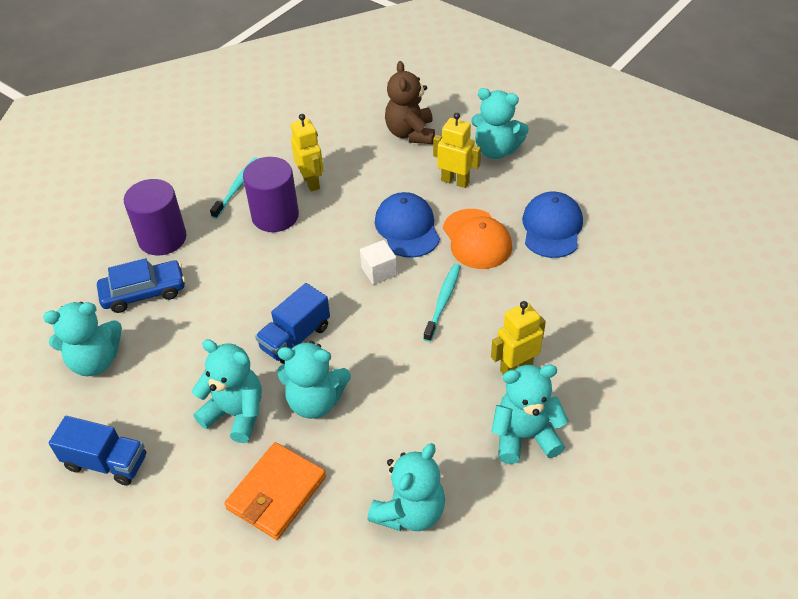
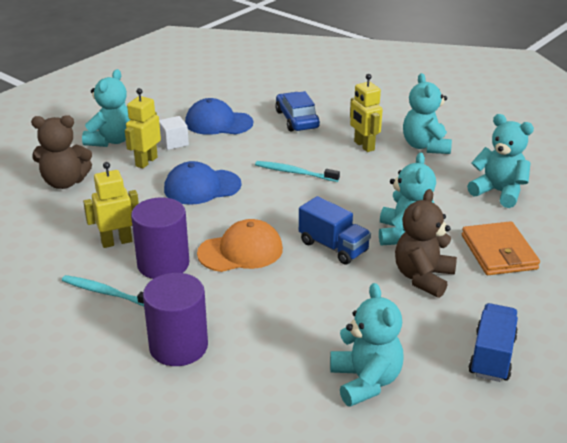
camera: 90 degrees left, 15 degrees down
(144, 292) = (265, 353): blue car -> blue car (297, 119)
(236, 414) = (423, 277): turquoise teddy bear -> brown teddy bear
(277, 493) = (499, 252): orange wallet -> orange wallet turned 45 degrees clockwise
(379, 271) = (255, 202): white cube -> white cube (174, 143)
(477, 239) = (224, 155): orange cap -> orange cap (241, 251)

